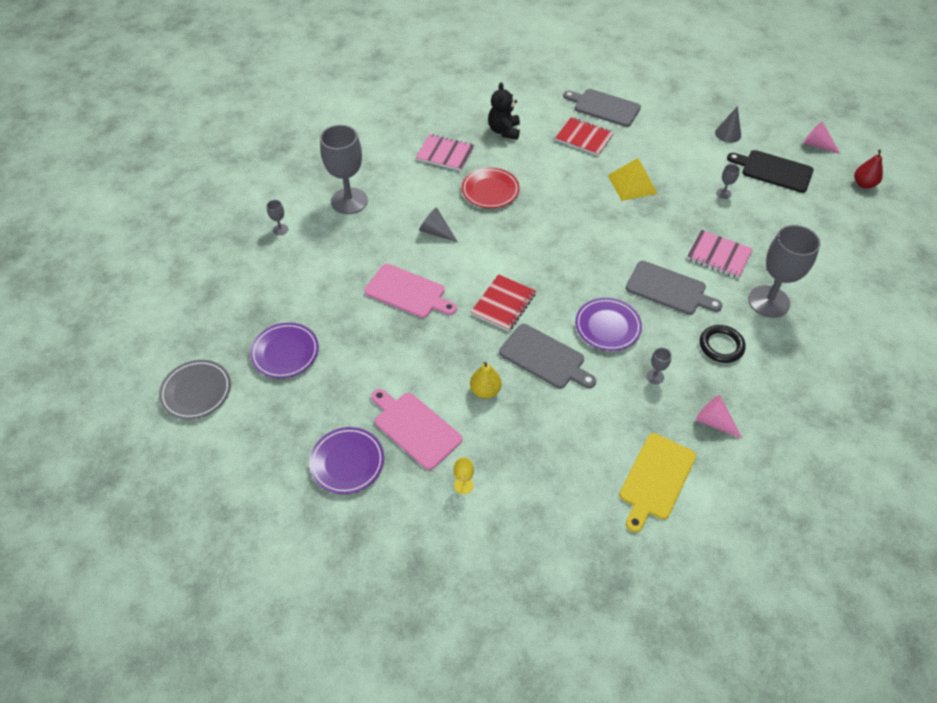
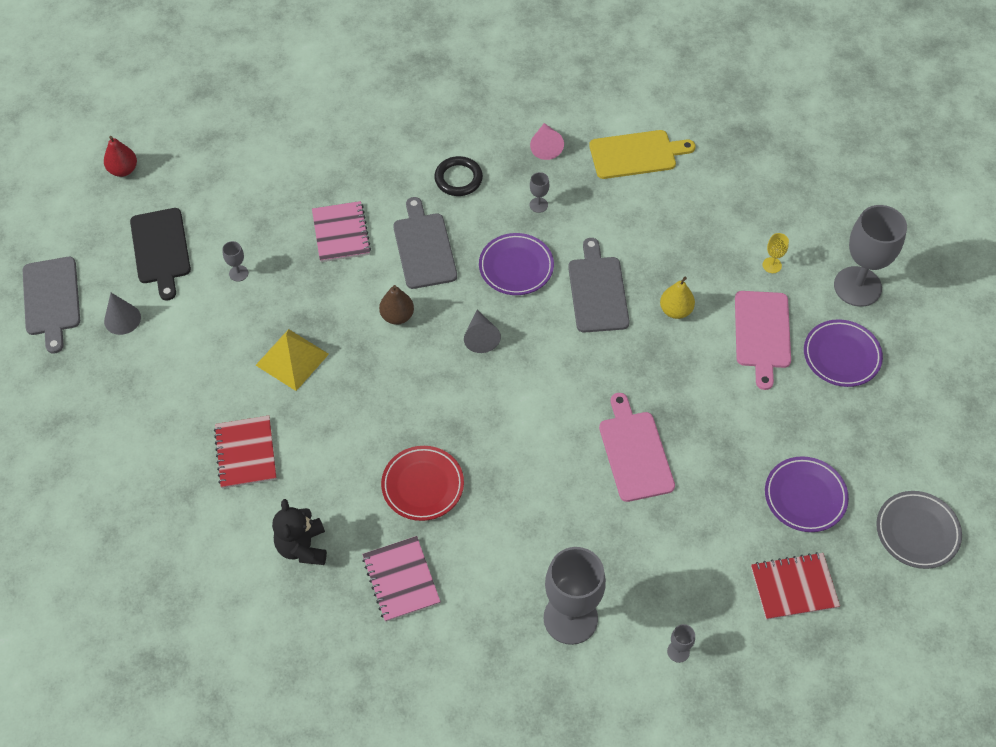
camera: 130 degrees left, 5 degrees up
(436, 232) = (533, 490): grey cone -> grey cone (480, 337)
(503, 304) = (569, 362): red notebook -> red notebook (794, 587)
(504, 131) = (302, 547): black teddy bear -> black teddy bear turned 120 degrees clockwise
(604, 107) = (165, 469): grey cutting board -> grey cutting board (52, 300)
(621, 244) = (397, 316): none -> brown pear
(768, 301) = (371, 171): grey goblet -> grey goblet (857, 286)
(817, 145) = (80, 233): pink cone -> none

